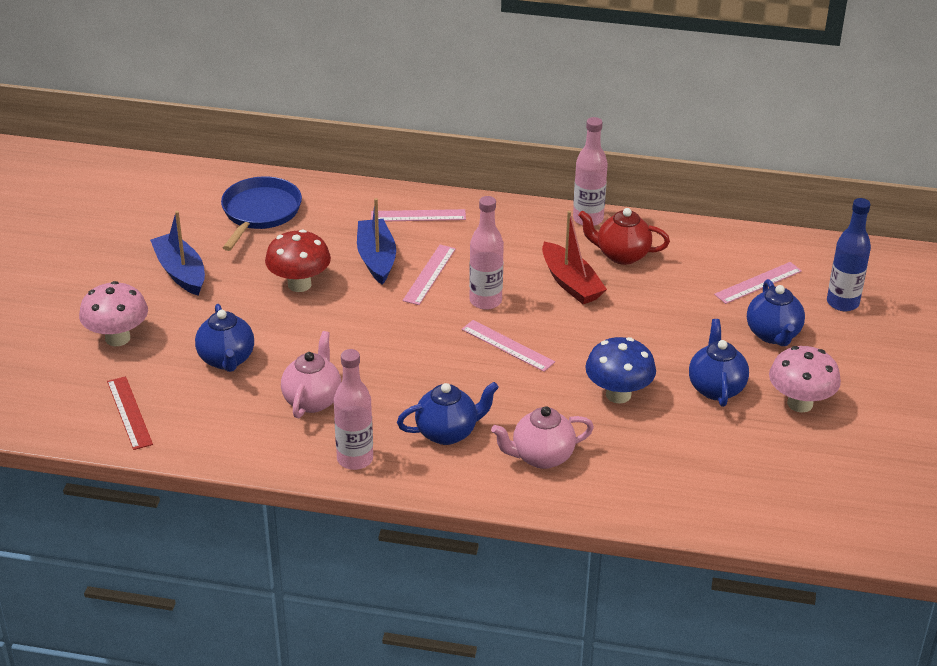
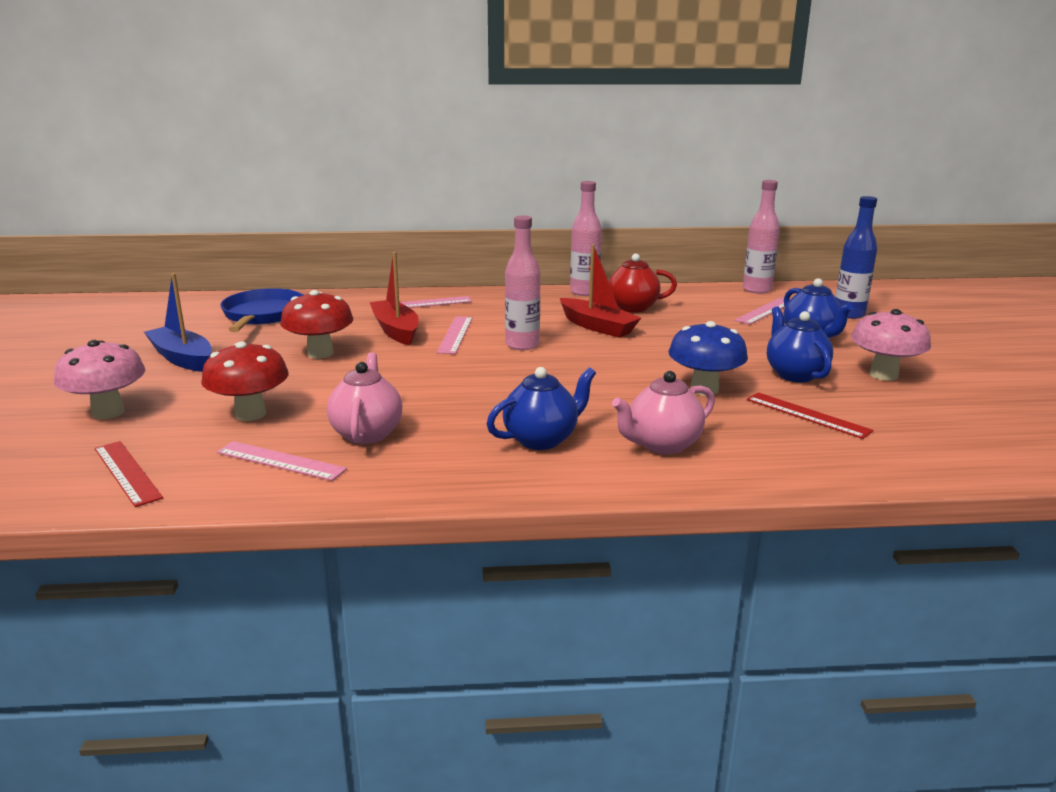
camera: 15 degrees left, 15 degrees down
(227, 360) = (250, 414): blue teapot -> red mushroom
(355, 459) = (441, 476): pink bottle -> pink bottle (757, 290)
(376, 258) = (396, 330): blue boat -> red boat
(507, 345) = (564, 370): pink ruler -> pink ruler (280, 461)
(688, 443) = (807, 415): none -> red ruler

